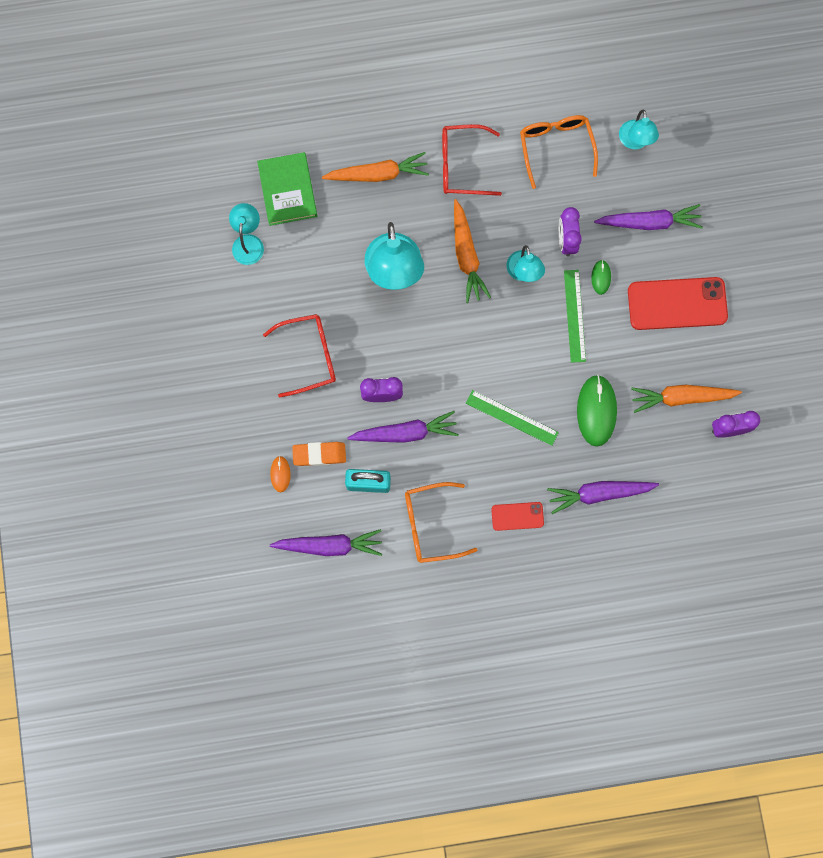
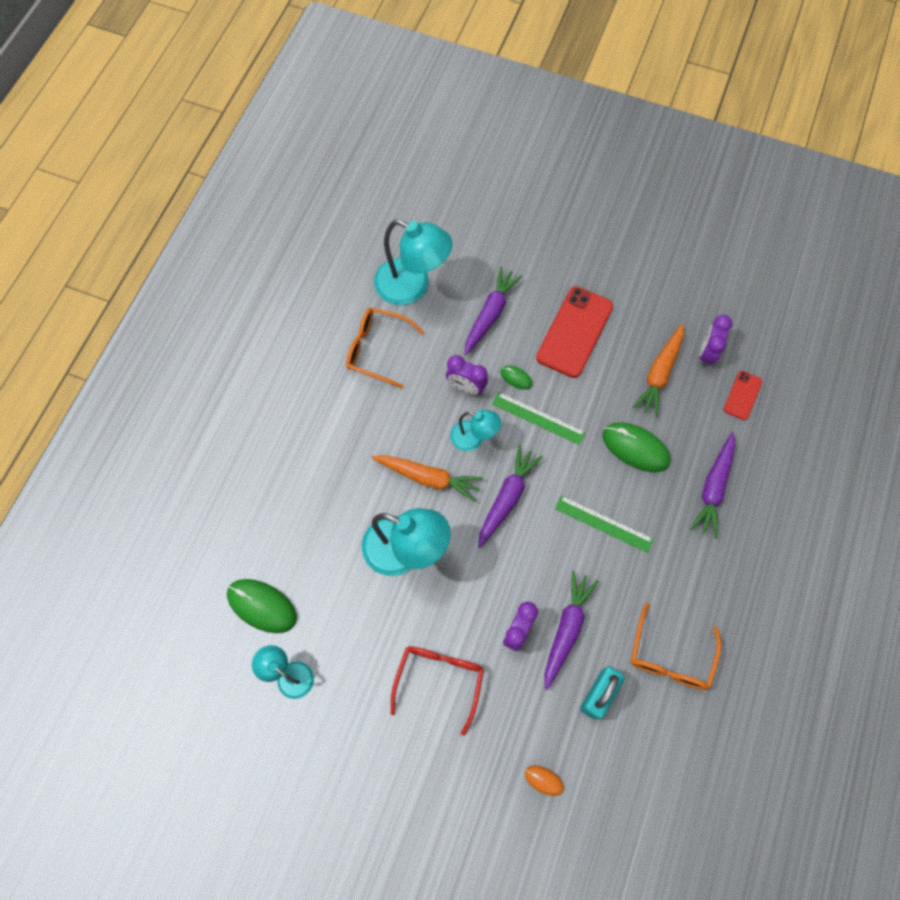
camera: 60 degrees left, 10 degrees down
(287, 190) = (262, 606): green book -> green mouse
(319, 454) = (544, 727): orange eraser -> none
(330, 545) = (643, 770): purple carrot -> purple carrot (507, 498)
(378, 174) = (302, 512): orange carrot -> none
(461, 165) = (342, 435): red glasses -> none
(511, 417) = (603, 524): green ruler -> green ruler turned 60 degrees clockwise
(517, 516) = (700, 571): red phone -> red phone (742, 395)
(635, 141) = (412, 286): turquoise lamp -> turquoise lamp, size x1.78

